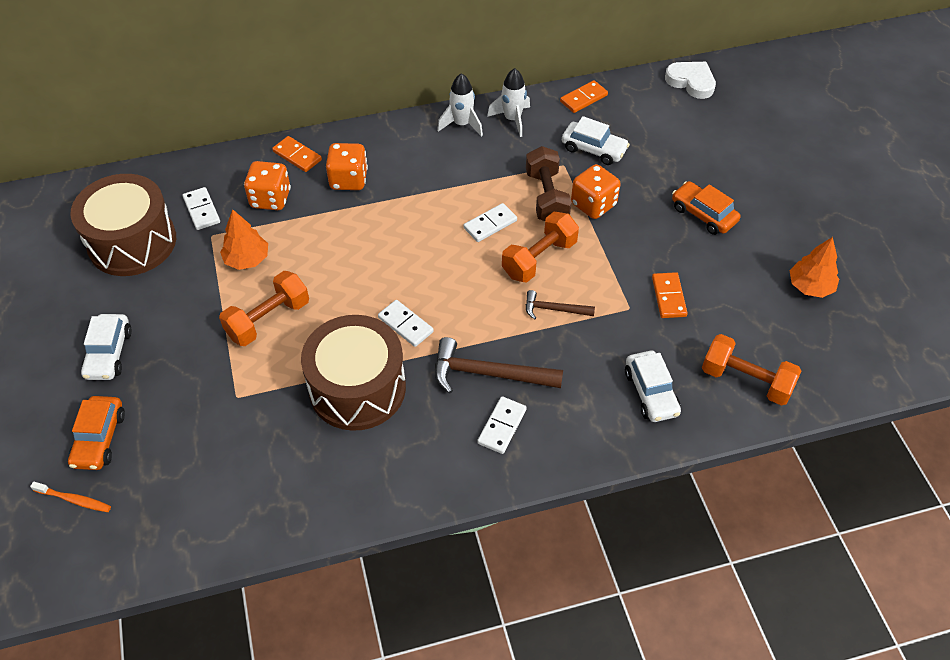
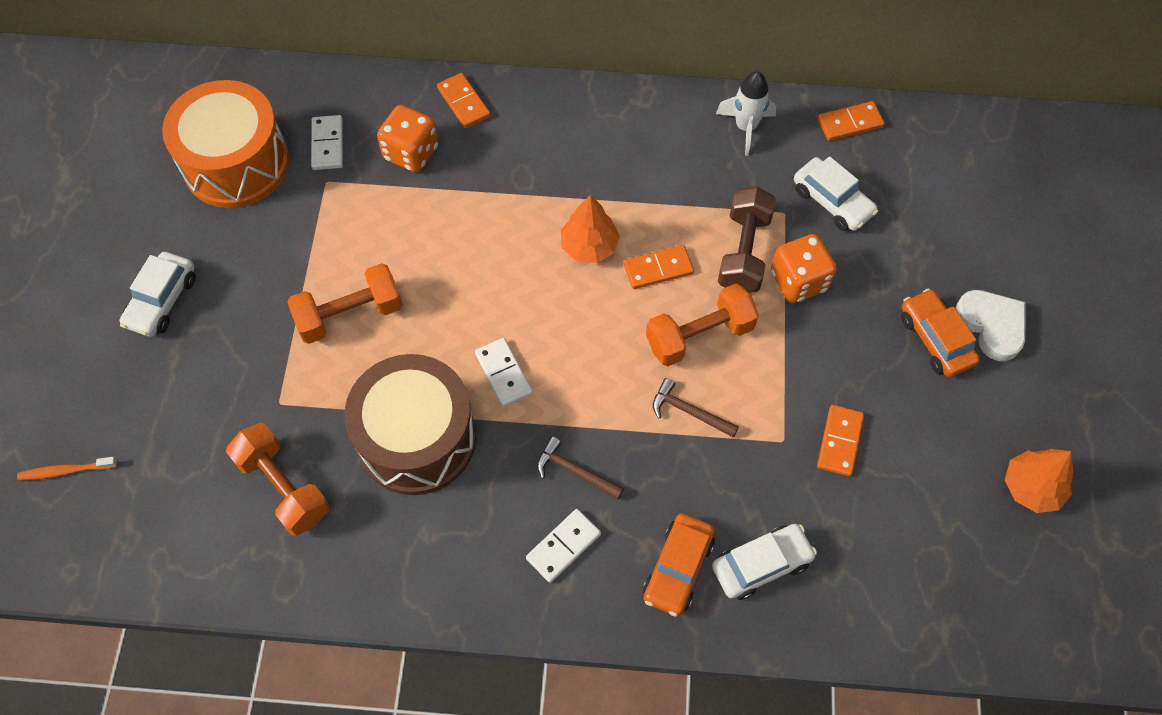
camera: 20 degrees right, 10 degrees up
(74, 500) = (66, 471): orange toothbrush -> orange toothbrush turned 135 degrees clockwise
(99, 439) = (116, 405): orange car -> orange car (678, 568)
(132, 242) = (236, 163): brown drum -> orange drum
(247, 259) = (355, 227): orange tree -> orange tree (589, 246)
(348, 180) = (512, 154): orange dice -> none
(462, 124) = (679, 116): white rocket -> none
(487, 373) = (574, 471): brown hammer -> brown hammer, size x0.57
(490, 224) = (658, 269): white domino -> orange domino
(651, 392) = (761, 565): white car -> white car turned 120 degrees counterclockwise
(691, 82) = (1004, 139): white heart -> white heart (991, 325)
(746, 380) = (888, 590): orange dumbbell -> orange dumbbell (284, 487)

